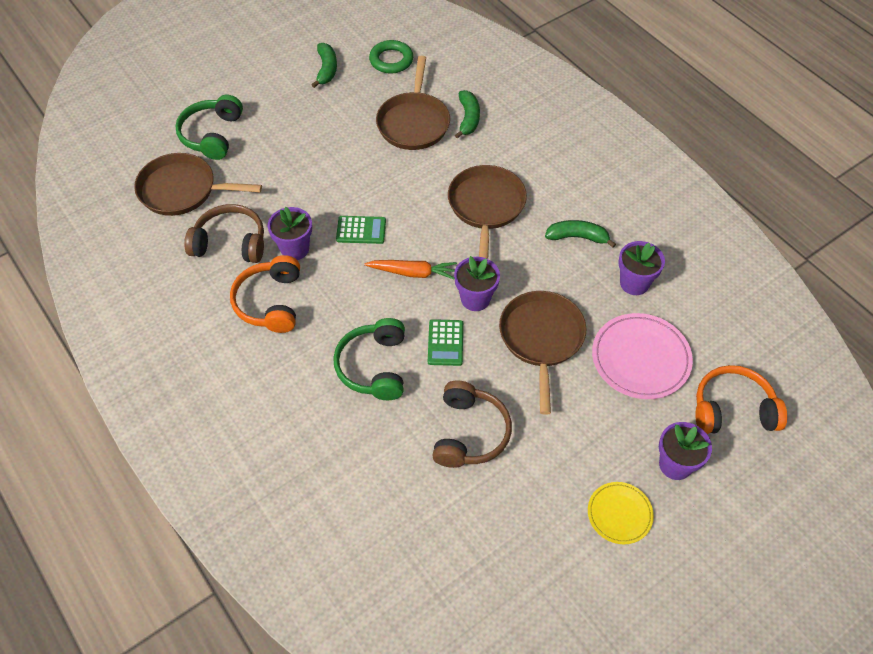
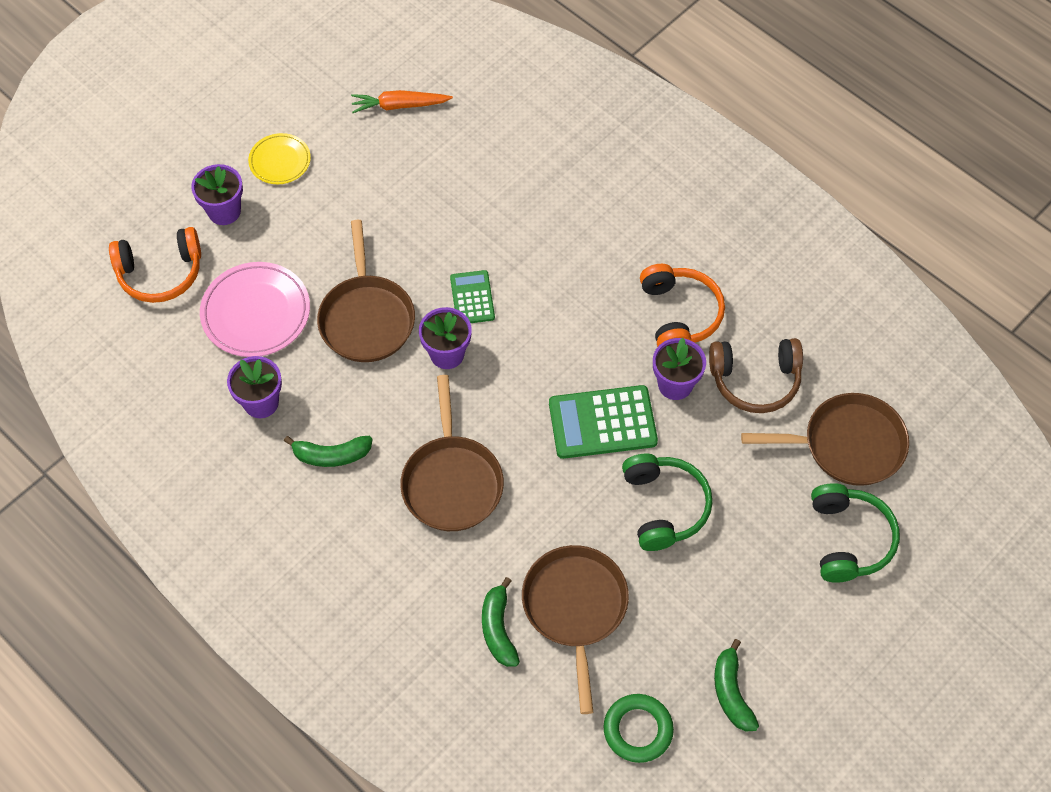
camera: 170 degrees right, 5 degrees up
(361, 230) = (602, 422): green calculator -> green calculator, size x1.68
(374, 366) = (544, 261): green headphones -> green headphones (664, 506)
(413, 273) = (526, 375): orange carrot -> orange carrot (399, 106)
(469, 433) = (431, 210): brown headphones -> none

